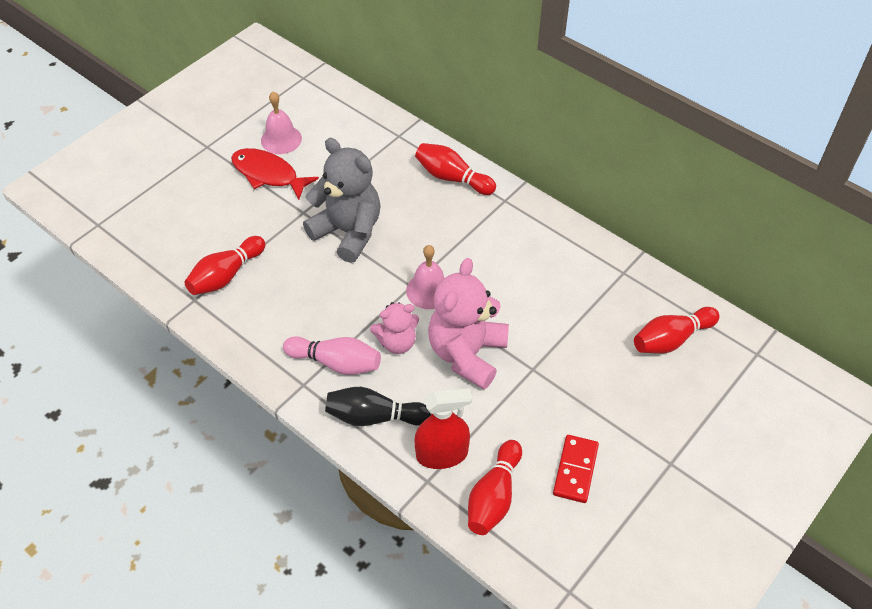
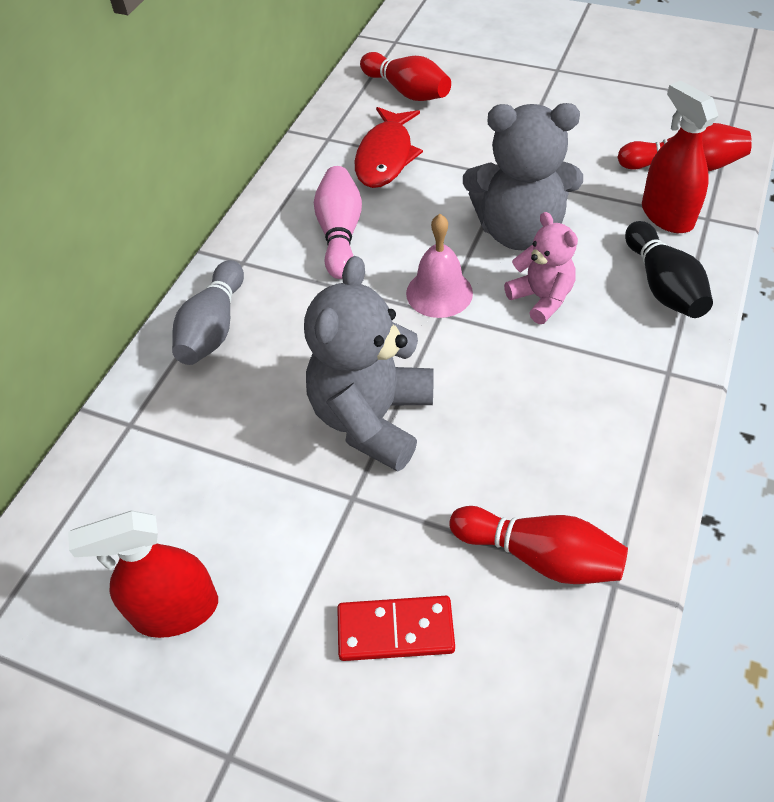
camera: 105 degrees left, 0 degrees up
(268, 174) = (278, 592): red fish -> red fish (386, 157)
(281, 139) = (176, 610): pink bell -> red spray bottle
(336, 363) = (612, 349): pink bowling pin -> pink bowling pin (340, 234)
(452, 178) = (213, 328): red bowling pin -> grey bowling pin
(467, 354) = (519, 231): pink teddy bear -> grey teddy bear
(575, 470) = (610, 121): red domino -> red domino (395, 630)

